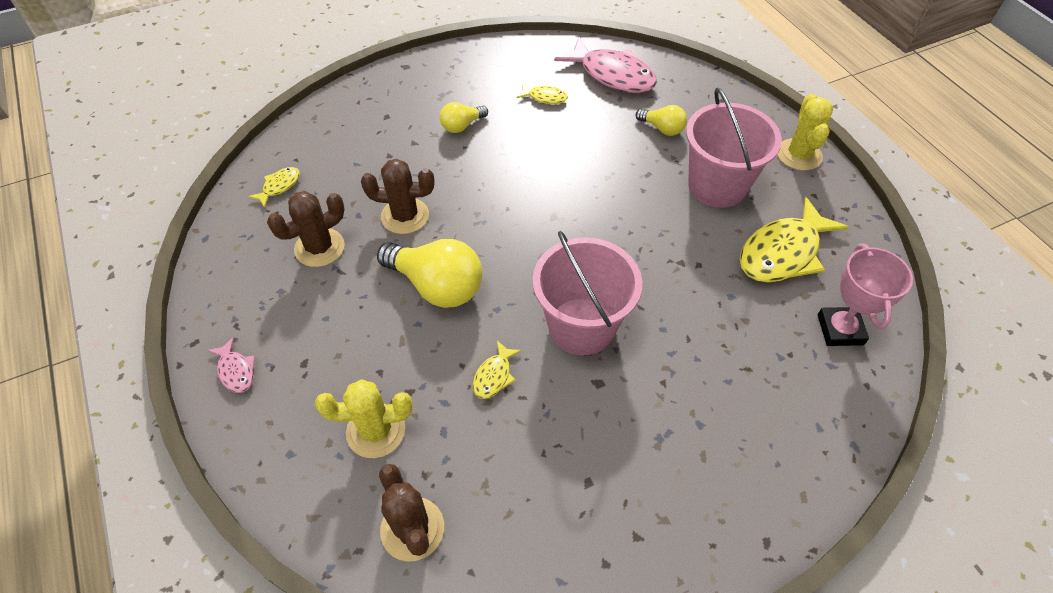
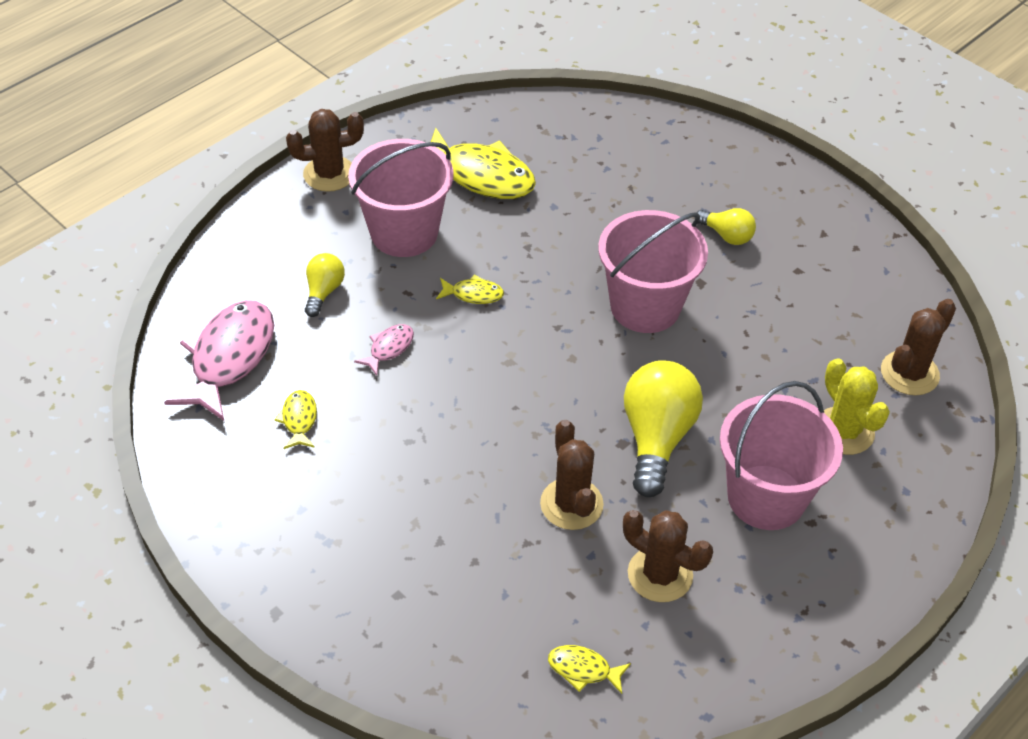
camera: 110 degrees left, 5 degrees down
(236, 371) = (855, 581): pink fish -> pink fish (389, 348)
(343, 340) = (766, 497): none -> pink bucket
(462, 126) = (387, 496): yellow light bulb -> yellow light bulb (726, 235)
(494, 375) = (736, 359): yellow fish -> yellow fish (473, 294)
(799, 155) = (329, 174): yellow cactus -> brown cactus
(840, 329) = (557, 134): pink trophy -> none

